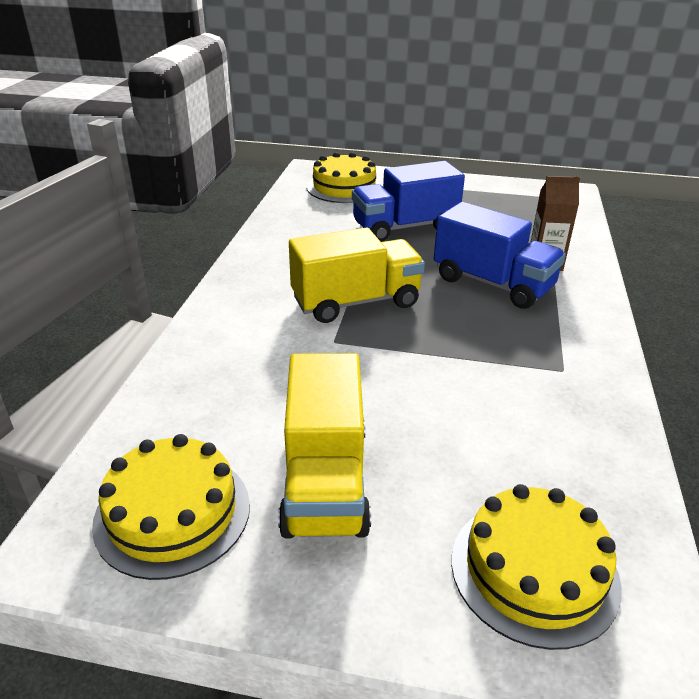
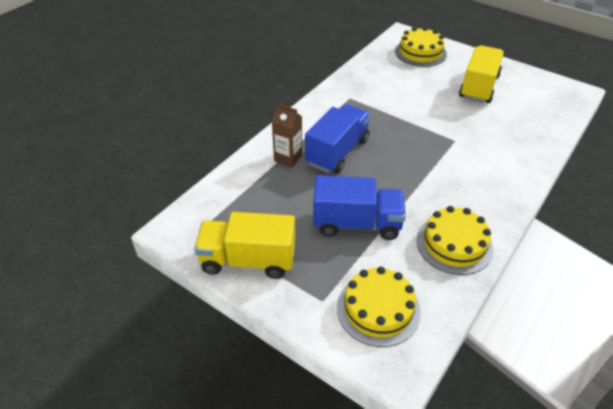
camera: 155 degrees left, 10 degrees up
(173, 513) = (537, 91): yellow cake -> yellow cake (454, 244)
(356, 302) = (431, 162): yellow truck -> yellow truck (248, 260)
(492, 284) = (337, 152): blue truck -> blue truck turned 60 degrees clockwise

